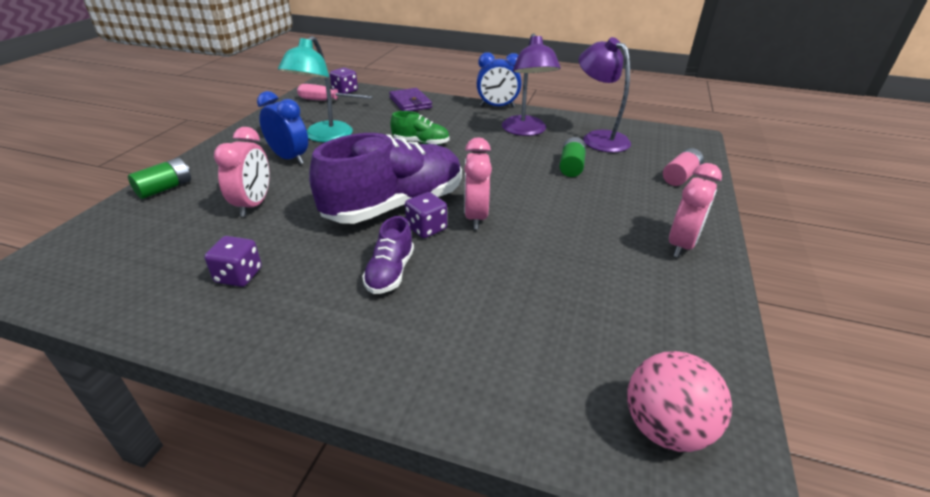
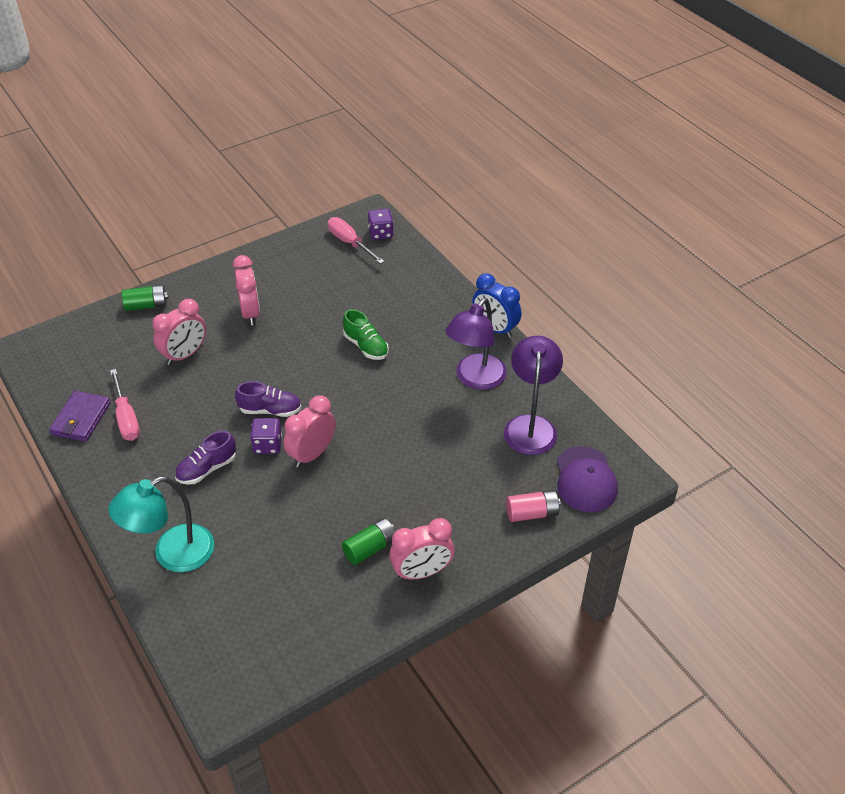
camera: 40 degrees right, 10 degrees up
(239, 275) = (126, 417): purple dice -> pink screwdriver
(289, 158) = (250, 313): blue clock -> pink clock
(323, 137) = (299, 297): turquoise lamp -> turquoise lamp (172, 554)
(395, 206) = (270, 410): purple shoe -> purple shoe, size x0.47
(410, 103) = (419, 282): purple wallet -> purple wallet (81, 419)
(571, 166) = (453, 446): green battery -> green battery (370, 548)
(664, 428) = (229, 662): pink ball -> none
(675, 148) = (585, 479): none -> purple cap

